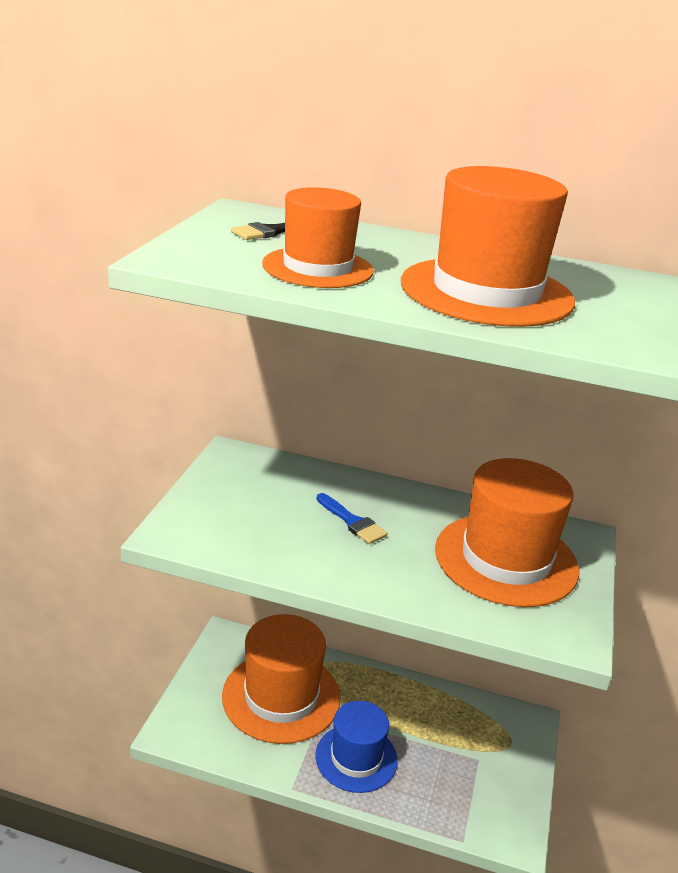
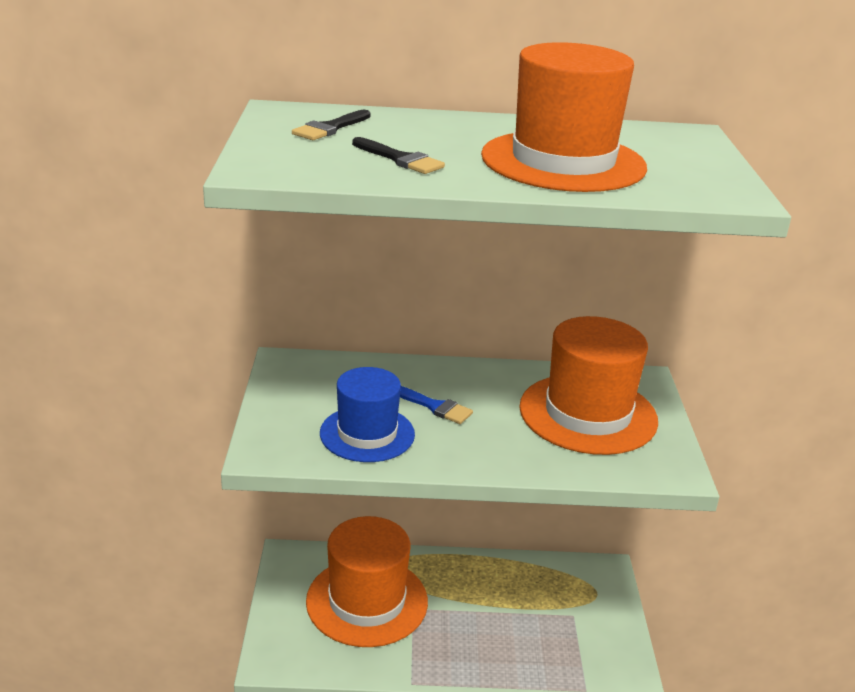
camera: 15 degrees left, 0 degrees up
(317, 268) = (400, 159): orange hat -> black brush
(356, 758) = (461, 641): blue hat -> blue hat (367, 434)

